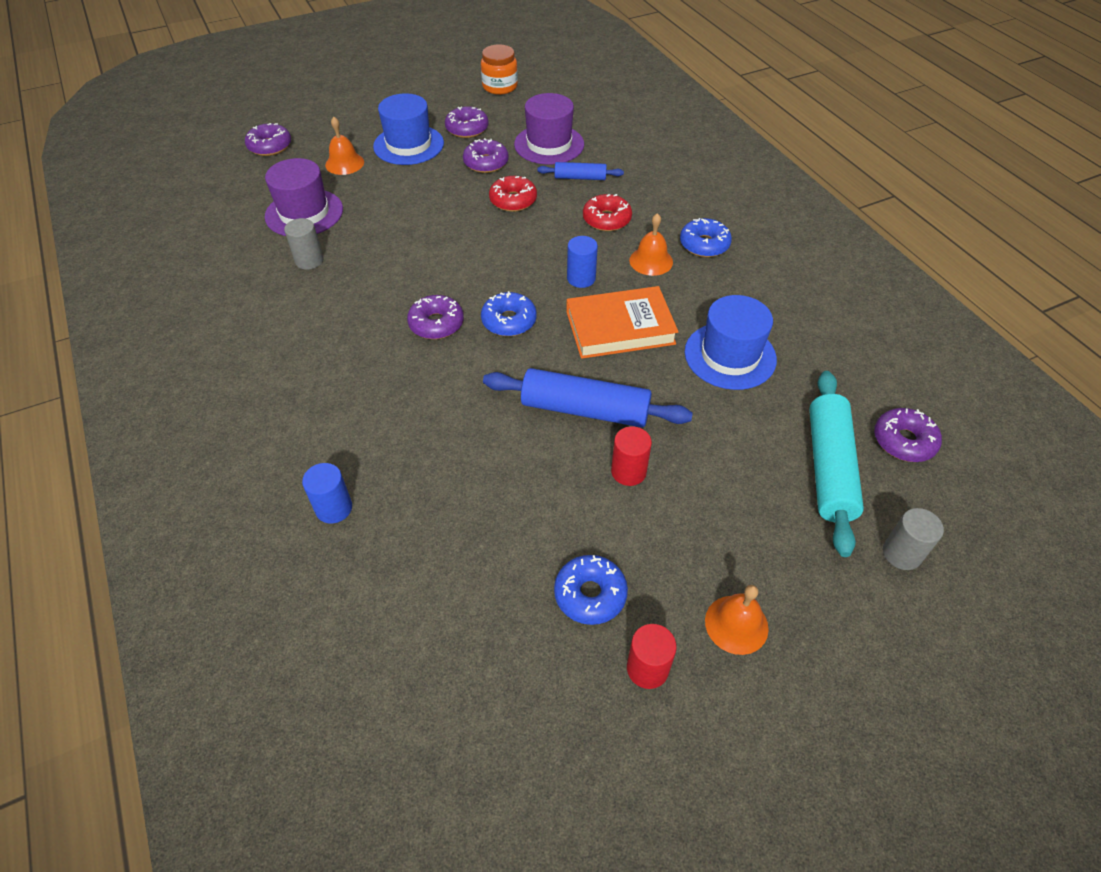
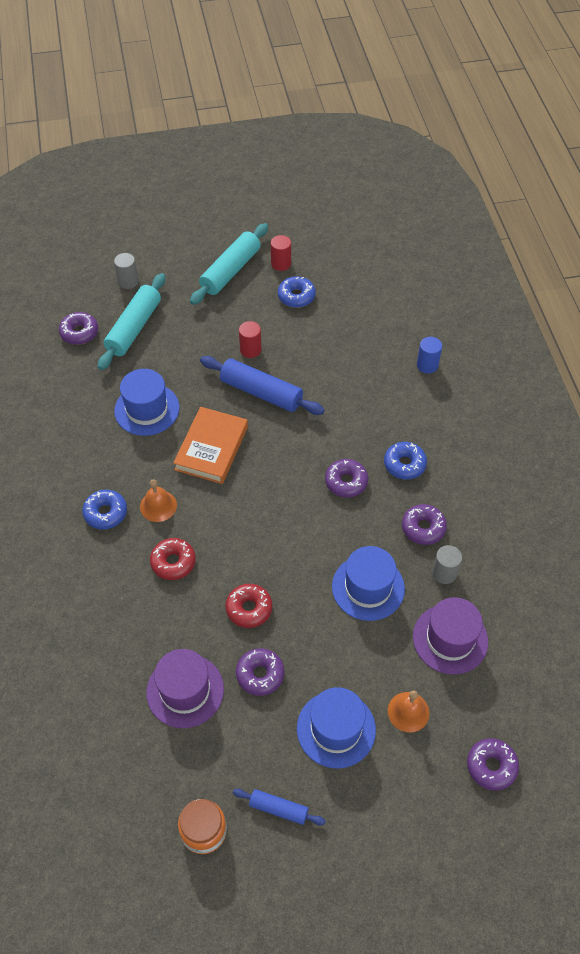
camera: 165 degrees left, 5 degrees up
(393, 235) = (368, 587): none -> blue hat
(467, 129) = (265, 744): purple donut -> purple donut (423, 528)
(509, 321) = (291, 472): blue donut -> blue donut (404, 464)
(580, 177) = (174, 627): blue rolling pin -> blue rolling pin (278, 809)
(581, 278) = (222, 500): blue cylinder -> none
(620, 327) = (211, 448): orange book -> orange book turned 75 degrees counterclockwise
(736, 624) = (230, 271): orange bell -> turquoise rolling pin

